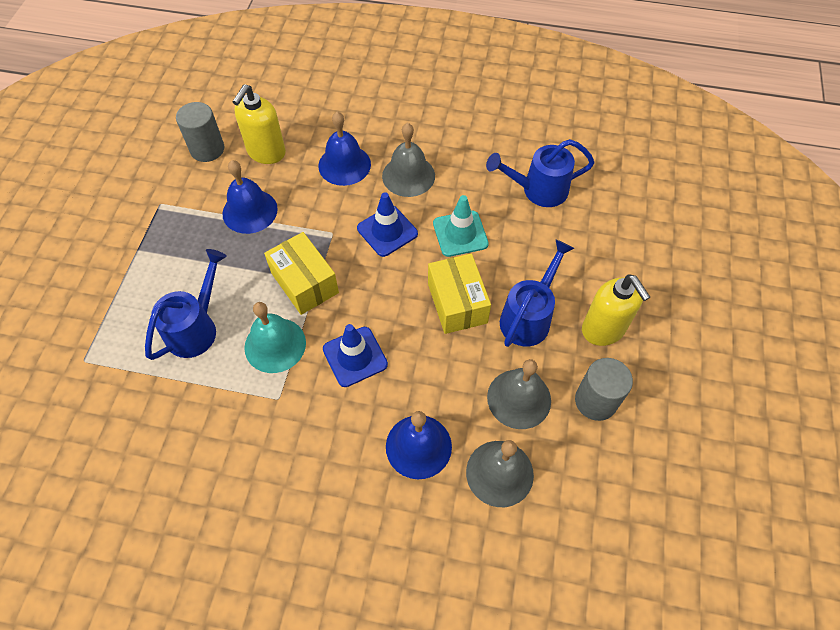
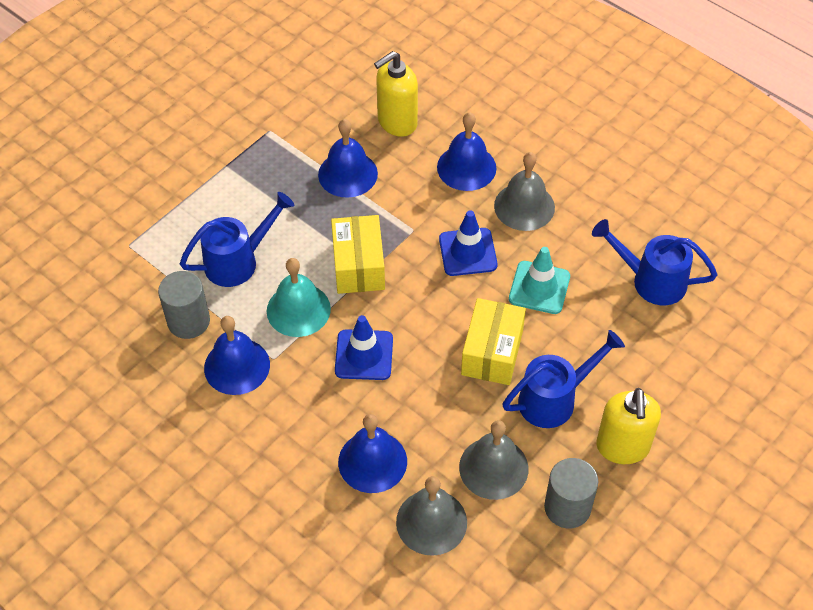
camera: 30 degrees right, 5 degrees down
(207, 149) = (342, 95): grey cylinder -> grey cylinder (188, 321)
(249, 422) = (237, 366): none -> blue bell

